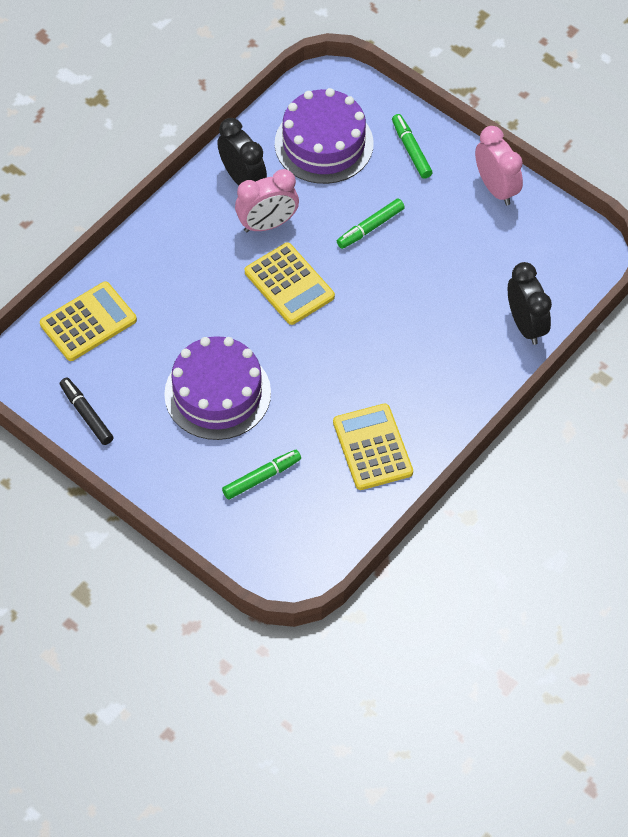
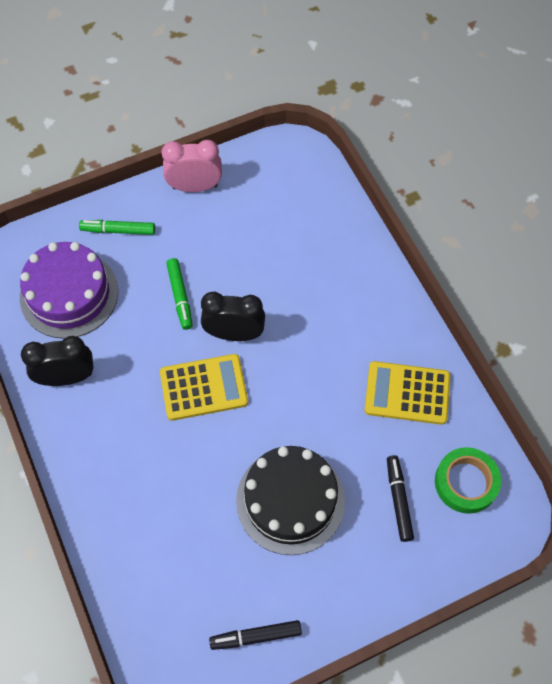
camera: 65 degrees left, 5 degrees up
(88, 322) = (149, 589): yellow calculator -> none
(217, 393) = (290, 500): purple cake -> black cake
(262, 477) = (398, 500): green marker -> black marker
(267, 224) = (128, 378): pink clock -> none
(307, 526) = (466, 482): none -> green tape
(526, 325) = (340, 225): black clock -> black clock (234, 334)

